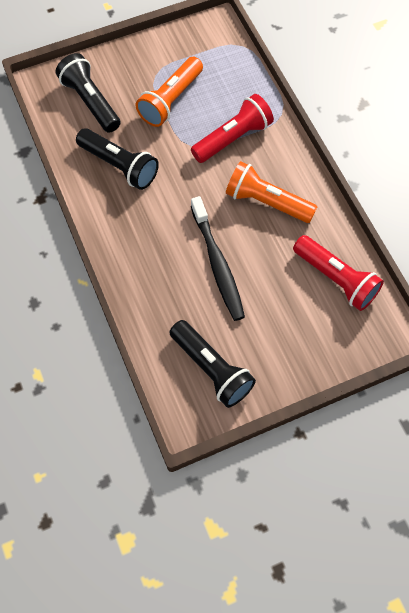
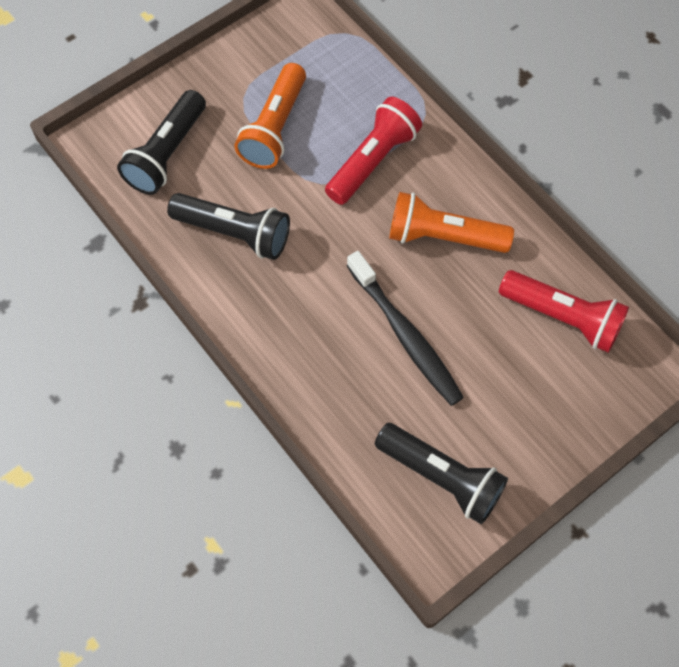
camera: 15 degrees left, 0 degrees up
(90, 102) = (167, 154): black flashlight -> black flashlight turned 105 degrees counterclockwise

